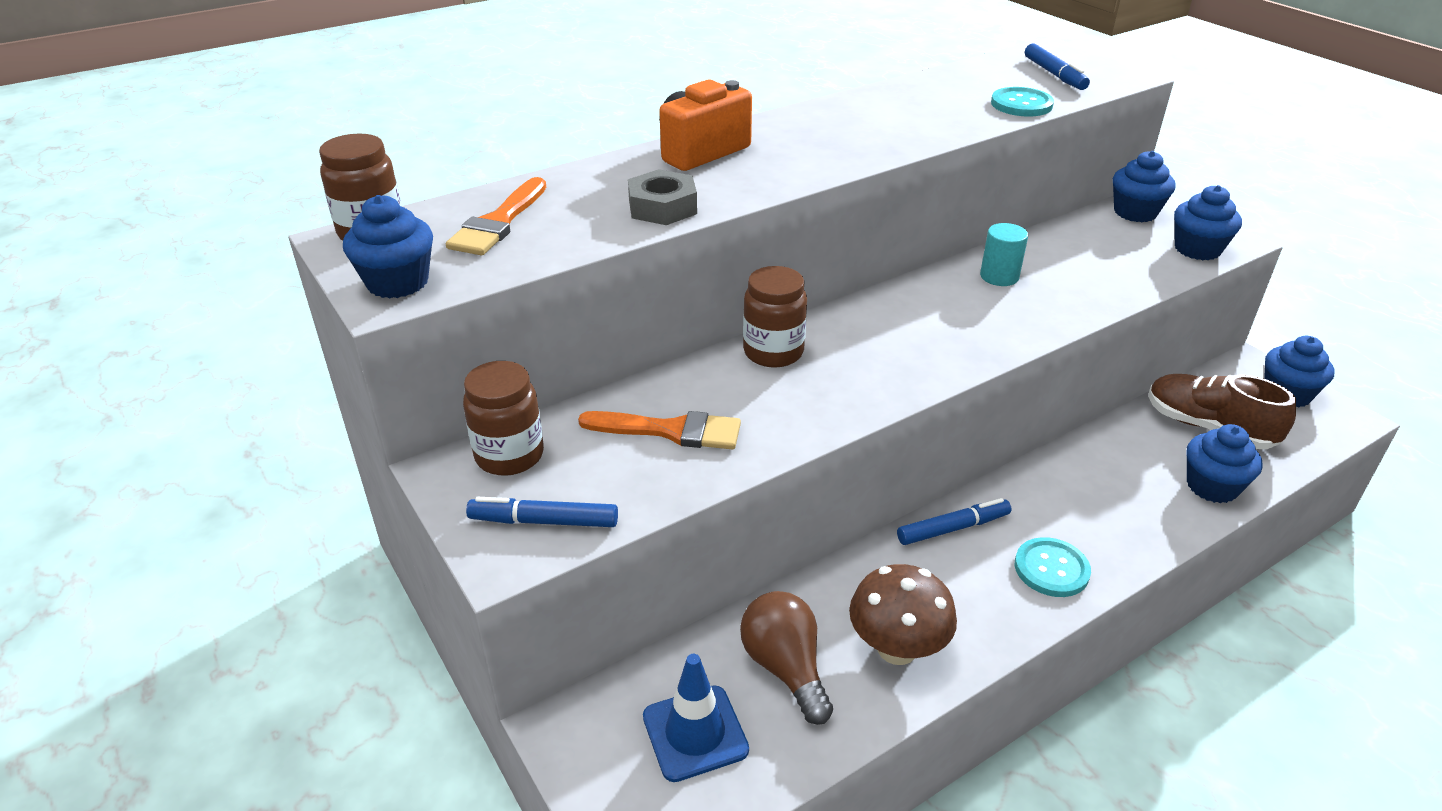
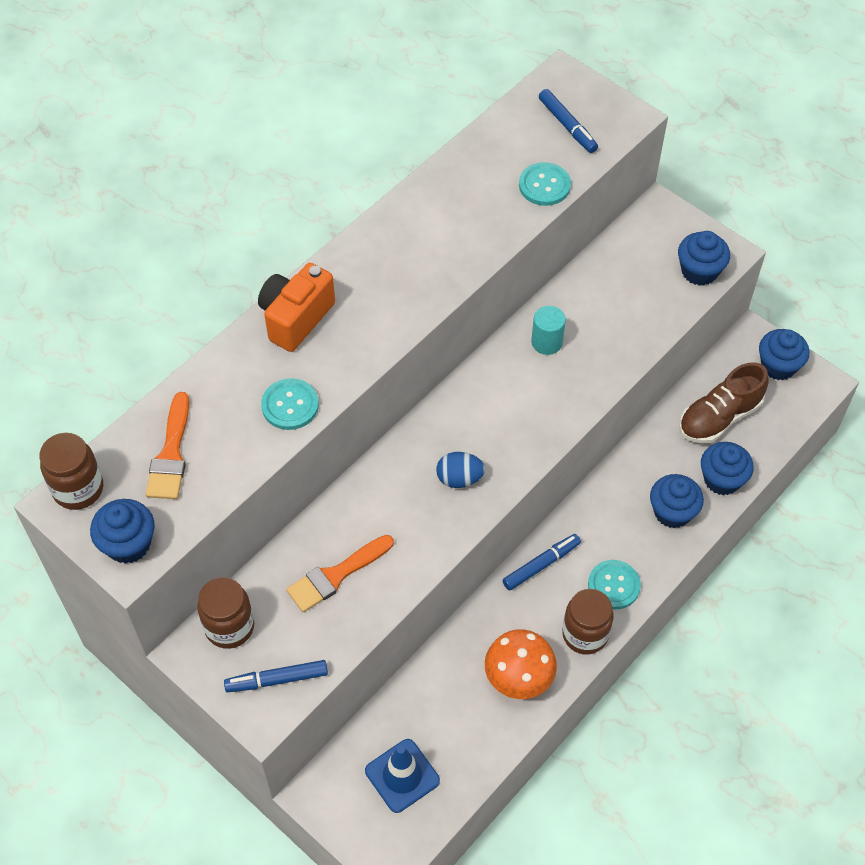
camera: 15 degrees left, 20 degrees up
(662, 207) = (290, 405): grey nut -> turquoise button
(670, 431) = (336, 575): orange brush -> orange brush turned 150 degrees clockwise
(773, 352) = (389, 474): brown jar -> brown jar (585, 634)
(785, 668) = (448, 712): brown light bulb -> none
(862, 370) = (459, 479): none -> blue egg
(897, 648) = (518, 678): brown mushroom -> orange mushroom
(1135, 212) = (649, 229): blue cupcake -> blue cupcake (672, 512)
(1208, 427) = (719, 417): brown shoe -> brown shoe turned 60 degrees counterclockwise

